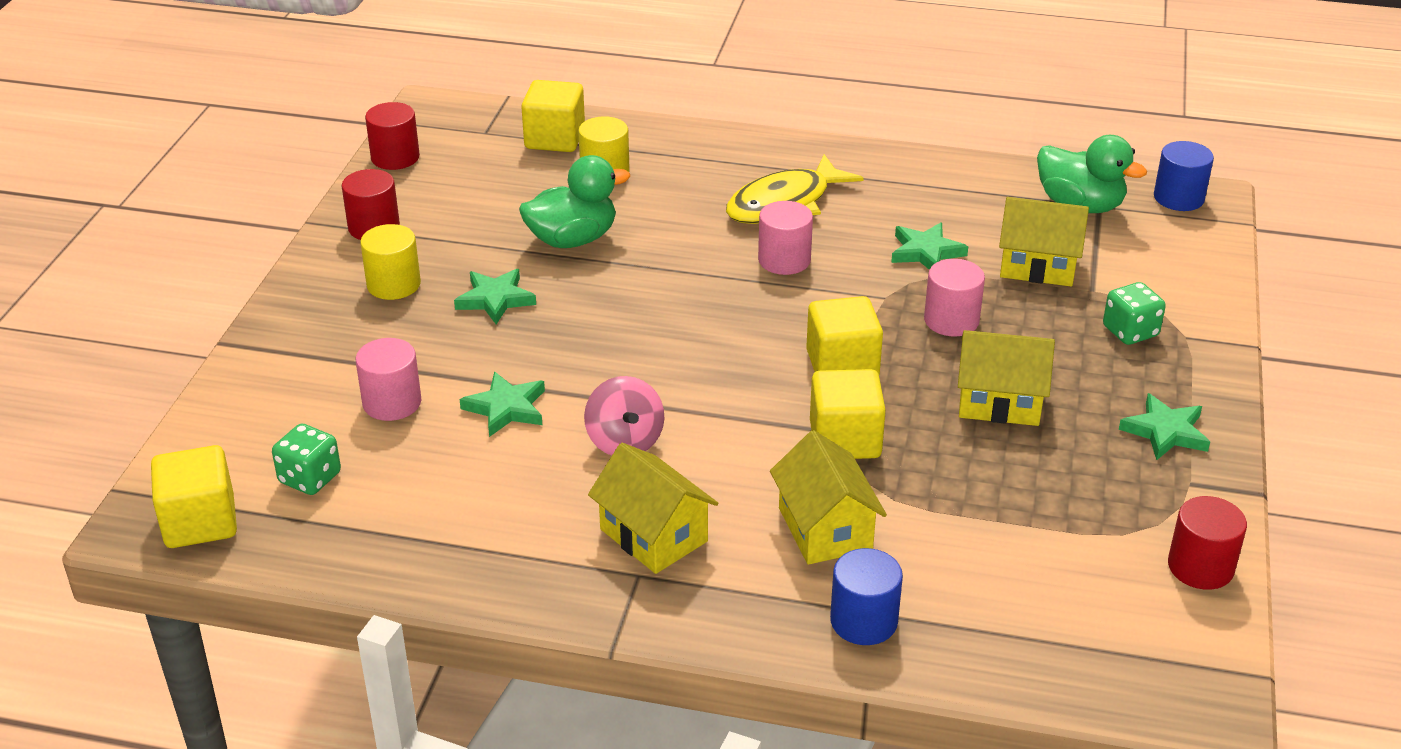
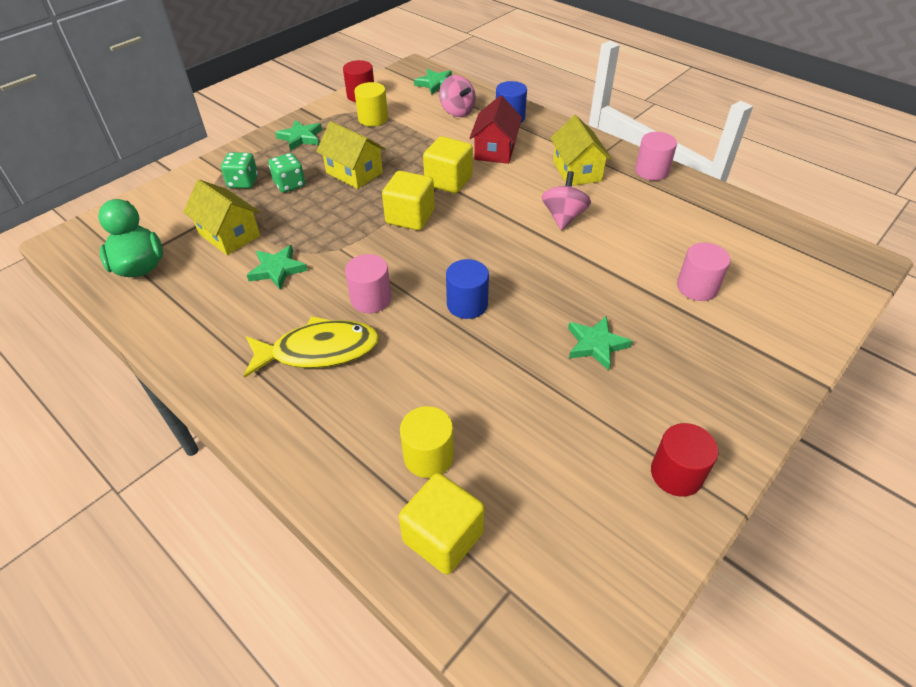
camera: 150 degrees left, 10 degrees up
(200, 522) = (828, 252): yellow cube -> none
(310, 478) = (758, 256): green dice -> green dice (290, 184)
(393, 284) = (673, 392): yellow cylinder -> yellow cylinder (373, 119)
(395, 157) = (628, 588): red cylinder -> none
(506, 408) = (623, 258): green star -> green star (436, 84)
(572, 239) = (506, 382): green duck -> none
(825, 529) = (495, 150): yellow house -> red house
(951, 320) = (322, 220): pink cylinder -> pink cylinder (651, 171)
(977, 598) = (457, 111): none -> pink spinning top
(1178, 198) = (78, 248): blue cylinder -> blue cylinder (467, 304)

